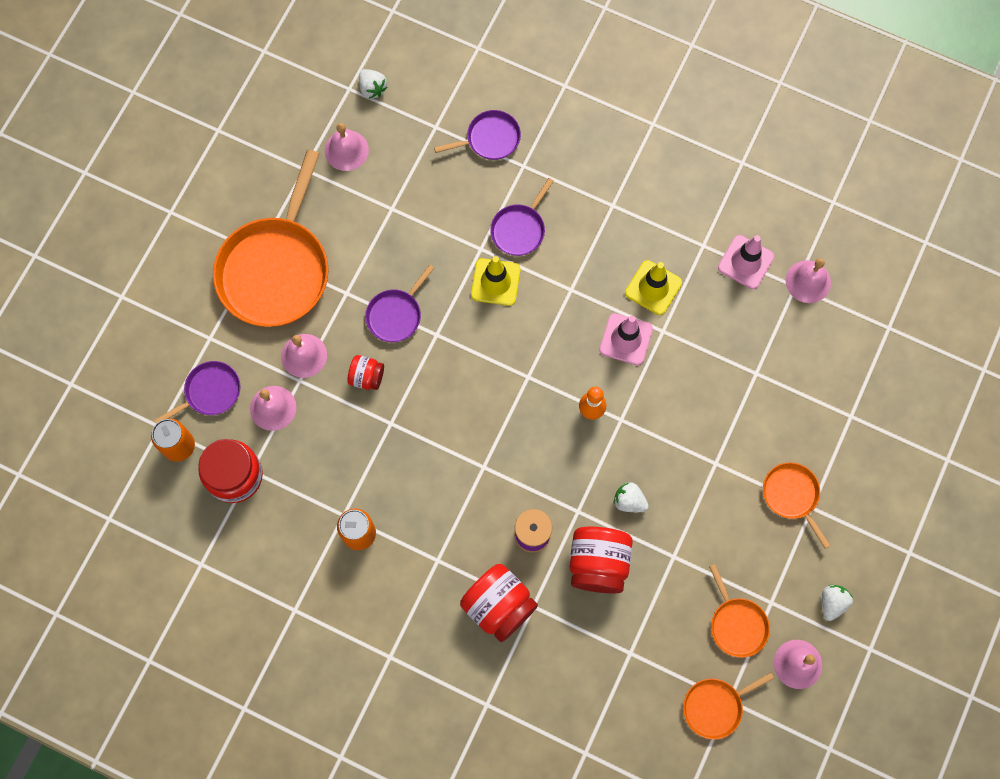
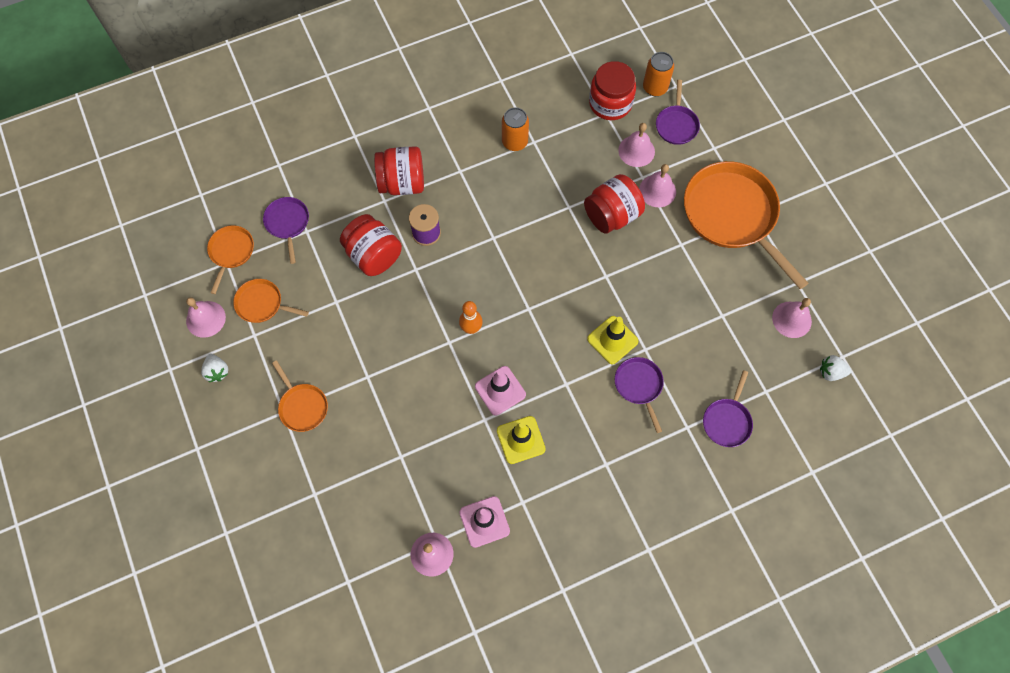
camera: 130 degrees right, 5 degrees down
(367, 377) = (611, 215): red jar -> red jar, size x1.82
(396, 315) = (640, 262): purple pan -> purple pan (288, 223)
(629, 501) = (393, 304): white strawberry -> none
(792, 495) = (302, 406): orange pan -> orange pan turned 45 degrees clockwise

